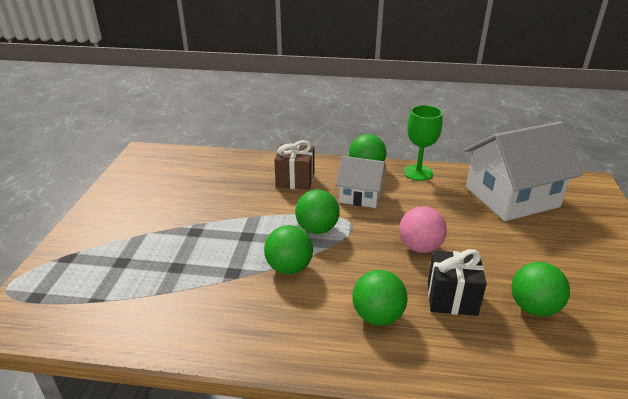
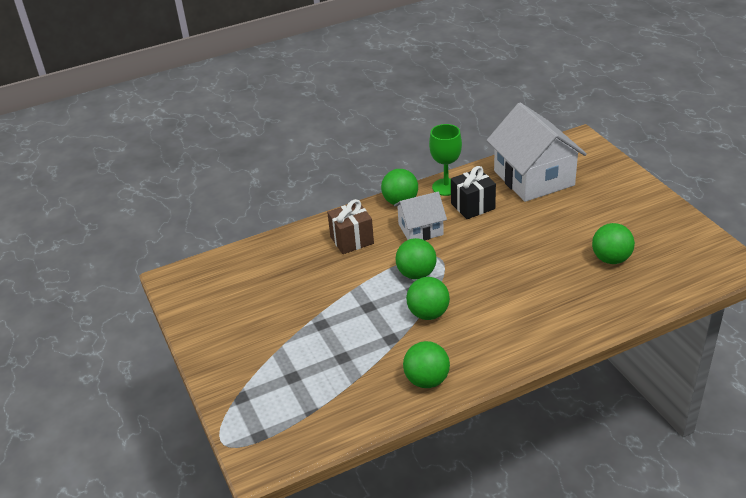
camera: 30 degrees left, 5 degrees up
(377, 316) = (522, 315): green ball -> green ball (427, 380)
(420, 247) = (505, 251): pink ball -> none
(451, 298) = (557, 278): black gift -> black gift (473, 206)
(511, 197) = (534, 178): white house -> white house turned 60 degrees counterclockwise

